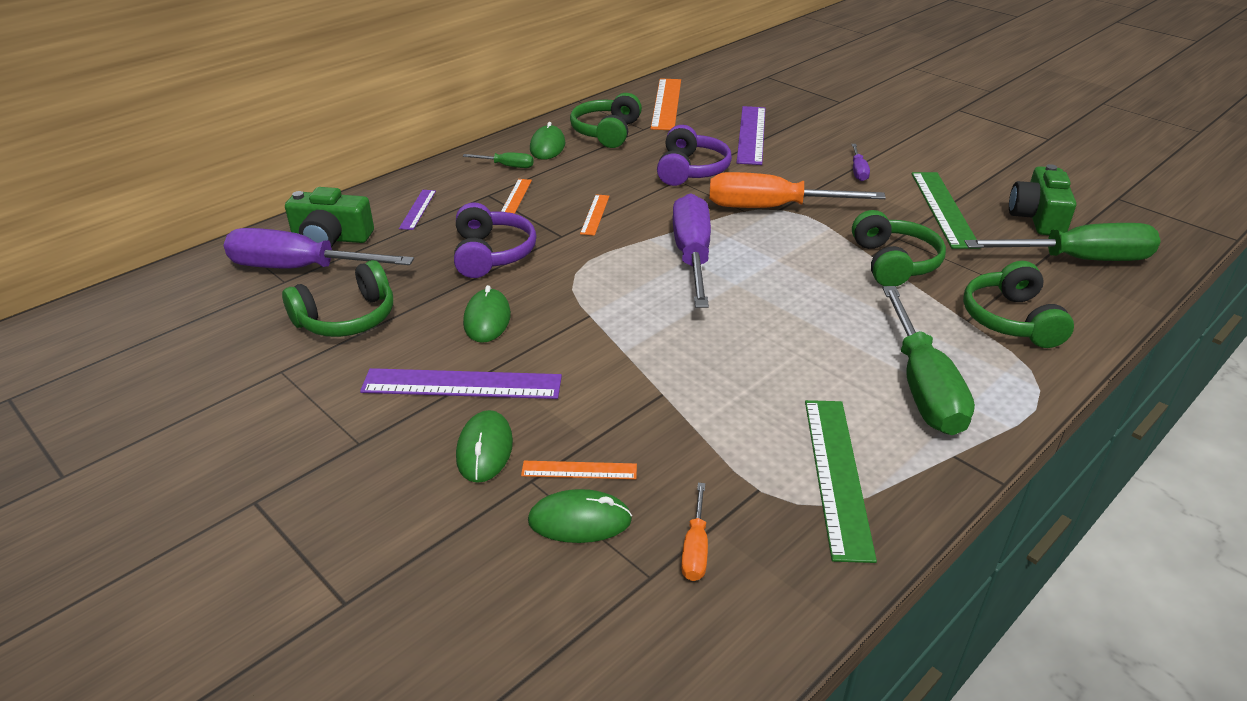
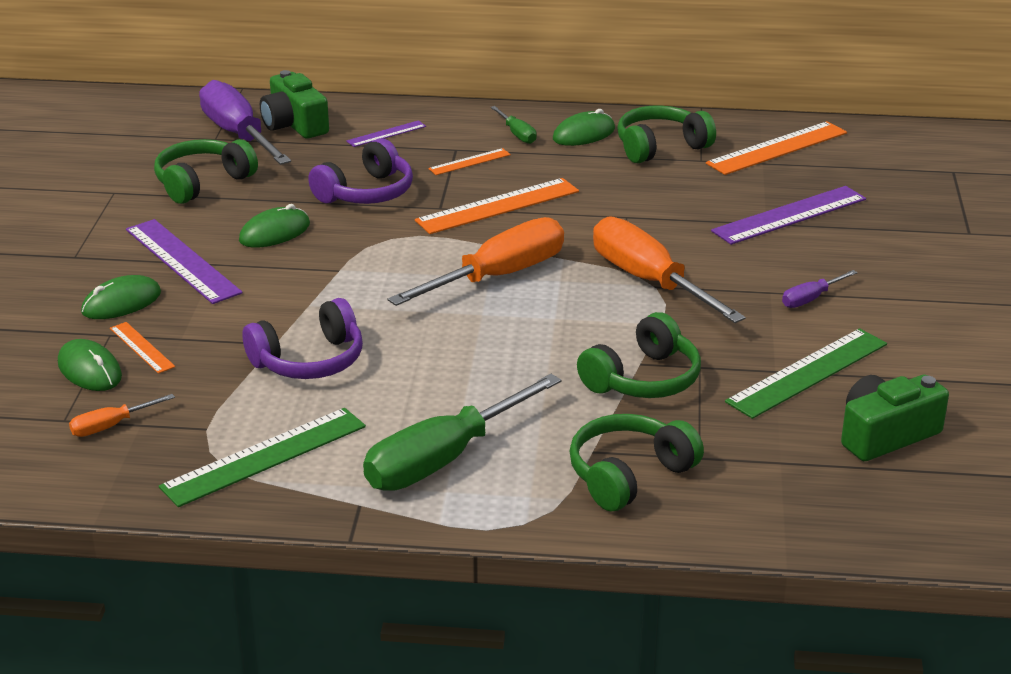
camera: 50 degrees right, 5 degrees down
(347, 318) = (202, 182): green headphones -> green headphones turned 120 degrees clockwise
(595, 214) = (498, 206): orange ruler -> orange ruler, size x1.91
(691, 170) = (656, 215): purple headphones -> purple headphones (309, 361)
(692, 255) = (499, 276): purple screwdriver -> orange screwdriver
(1080, 259) = (825, 486): green screwdriver -> none

